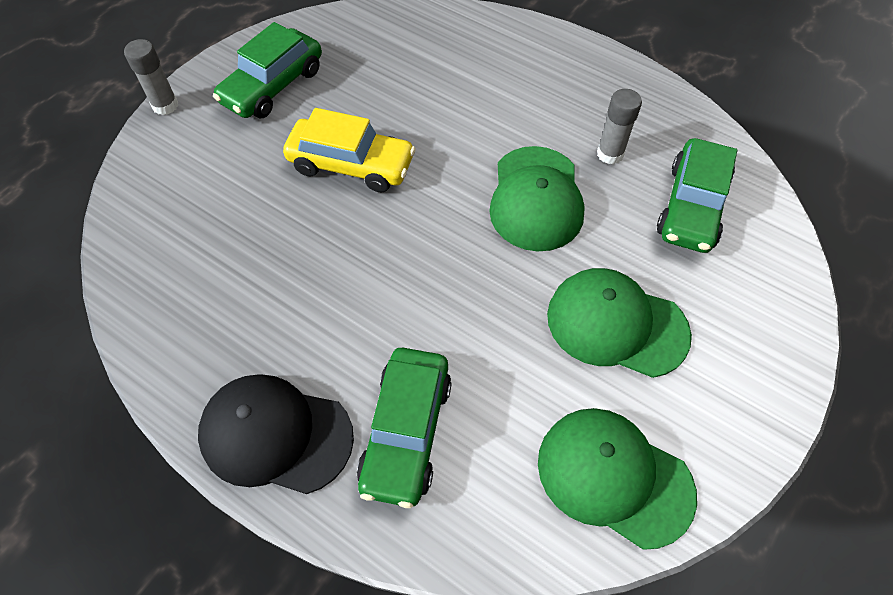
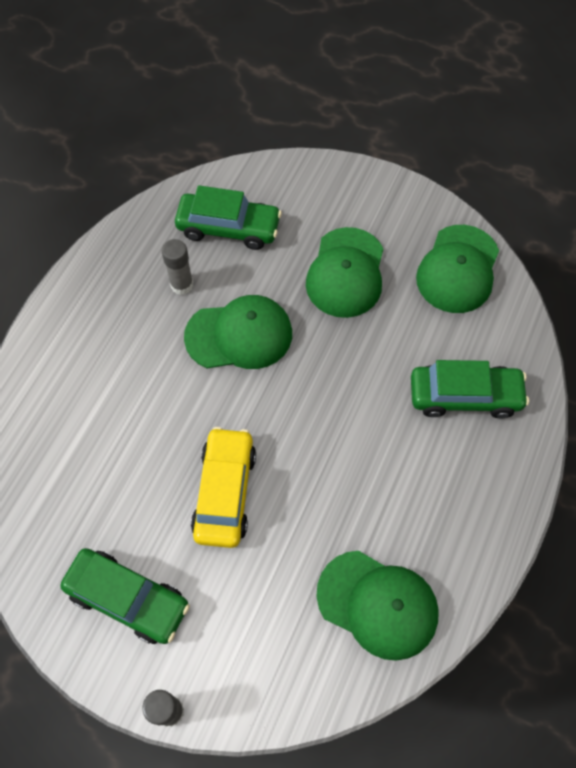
camera: 100 degrees left, 5 degrees up
(186, 278) = (378, 604): none -> green cap
(275, 435) = (493, 485): black cap -> none

